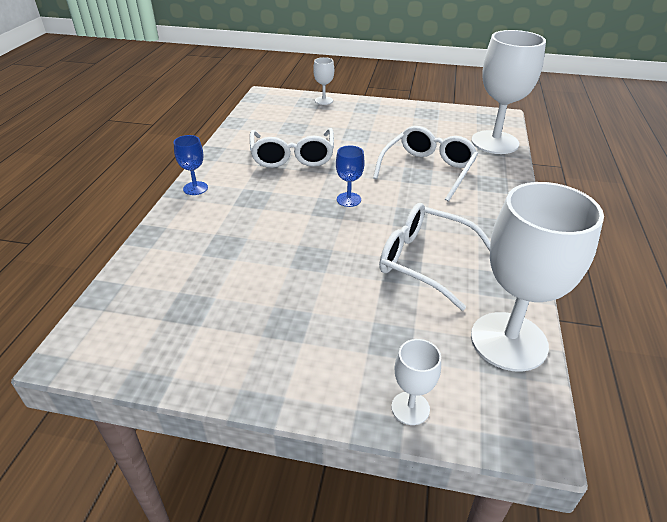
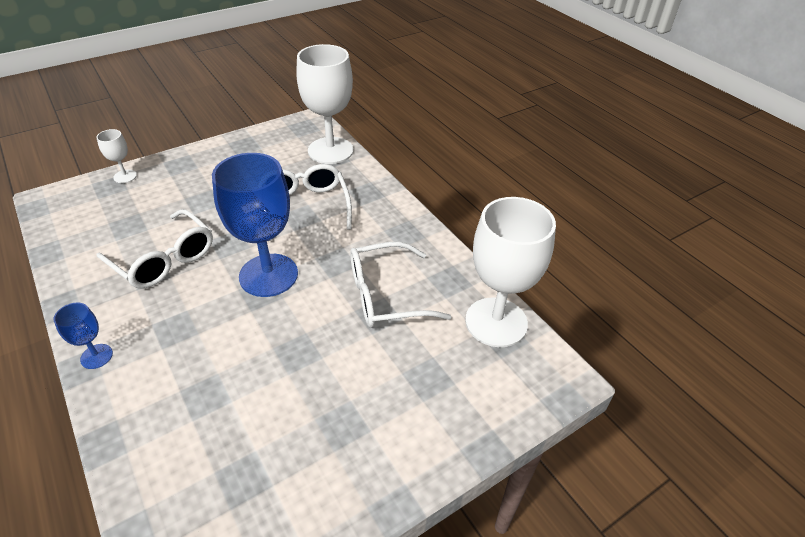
camera: 45 degrees left, 5 degrees up
(348, 199) = (268, 275): blue goblet -> blue goblet, size x2.22
(410, 408) = (489, 419): white goblet -> none

